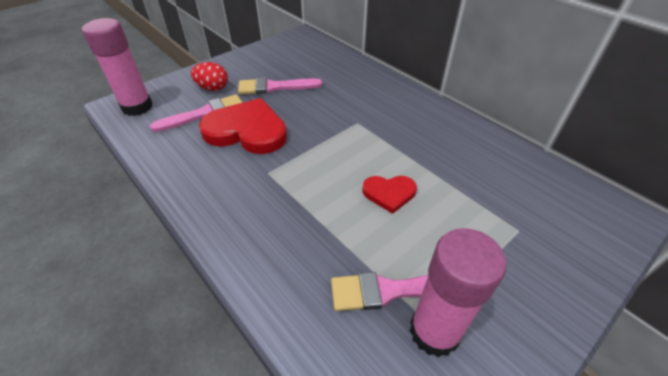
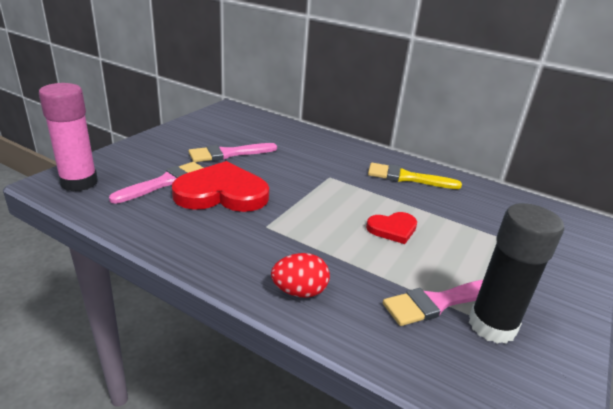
camera: 20 degrees left, 15 degrees down
(213, 88) = (160, 159): red egg -> red egg (299, 291)
(434, 331) = (492, 325): pink glue stick -> black glue stick
(438, 132) = (407, 178): none -> yellow brush

